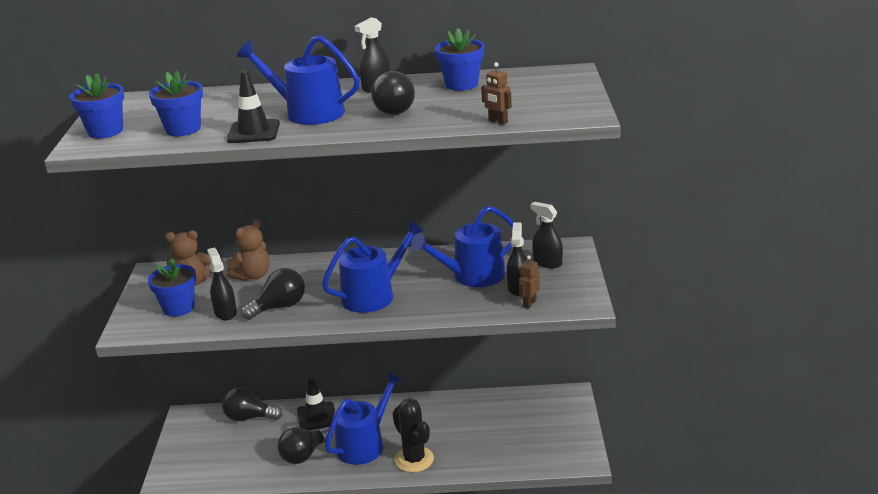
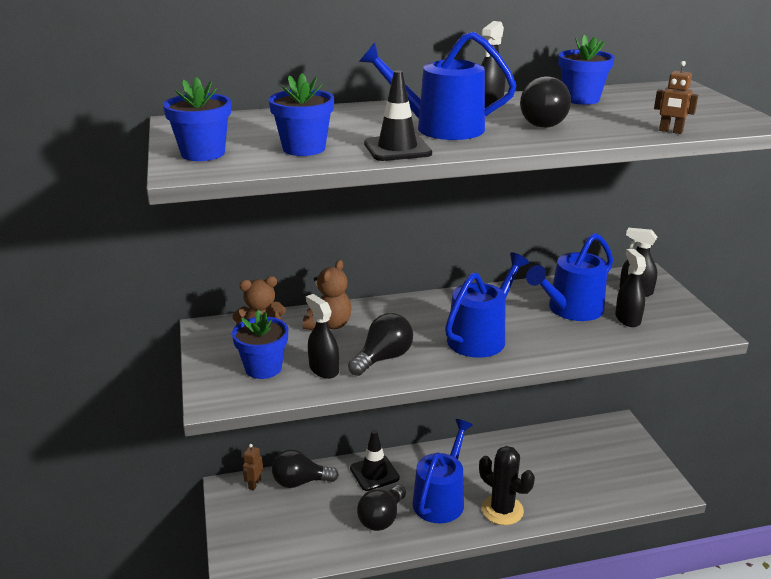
camera: 15 degrees left, 0 degrees up
(529, 303) = (652, 334): brown robot -> brown robot (254, 484)

